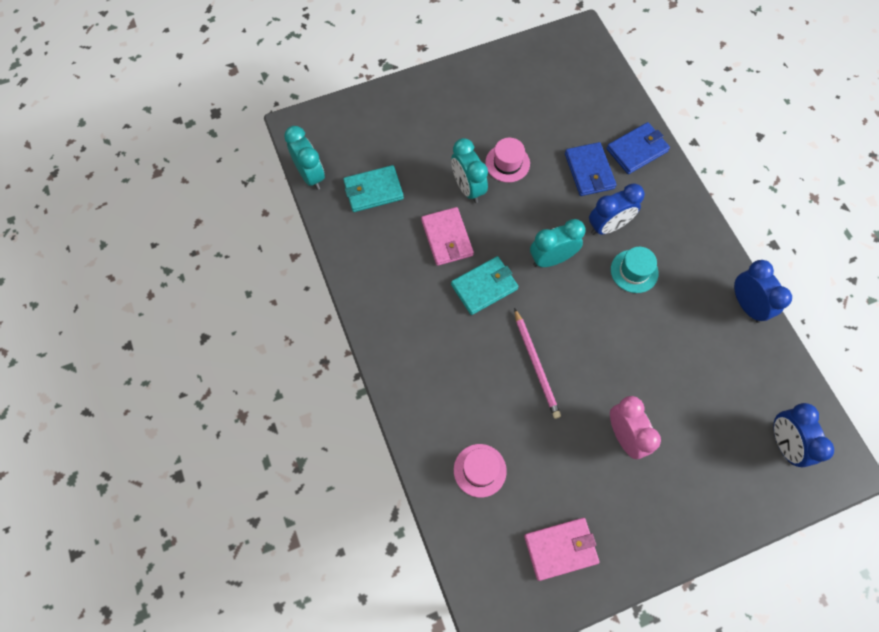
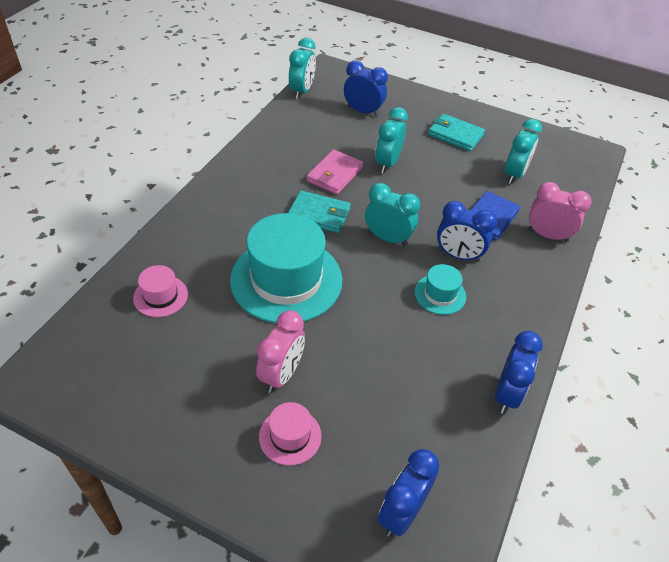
camera: 45 degrees right, 20 degrees down
(373, 190) = (326, 122): turquoise wallet -> turquoise wallet (455, 135)
(385, 151) = (363, 111): none -> blue clock
(507, 163) = (434, 172): pink hat -> pink hat (290, 436)
(536, 365) = (286, 280): pink pencil -> turquoise hat
(558, 111) = (514, 174): none -> turquoise clock
(560, 549) = (134, 389): pink wallet -> none
(637, 150) = (547, 235): blue wallet -> pink clock

